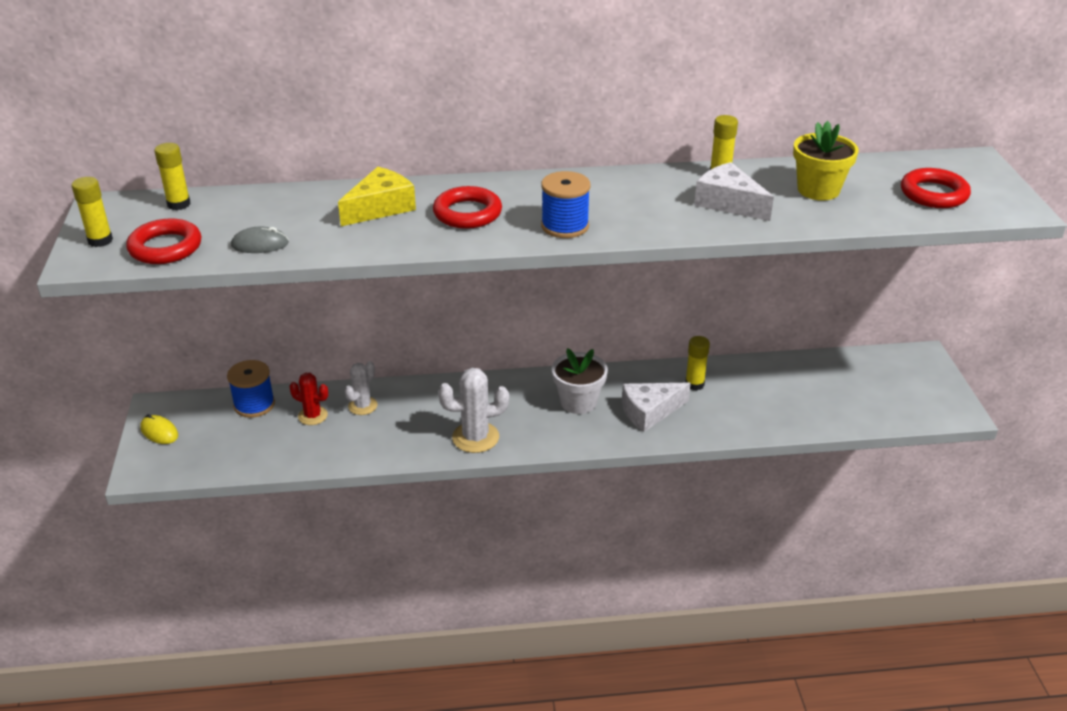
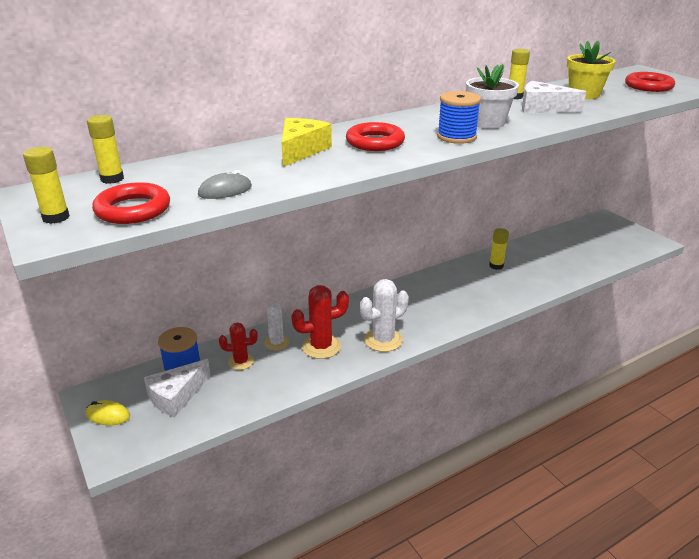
camera: 25 degrees left, 5 degrees down
(404, 424) = (321, 346): none -> red cactus
(578, 402) = (433, 296): white flower pot -> white flower pot (487, 123)
(649, 412) = (485, 290): white cheese -> white cheese (176, 396)

